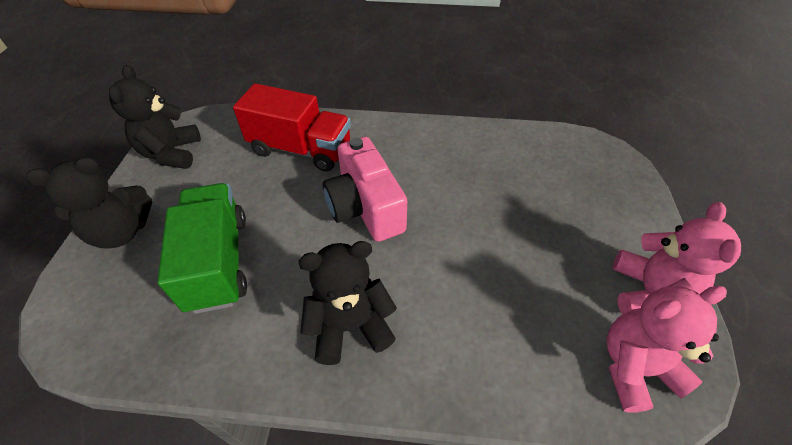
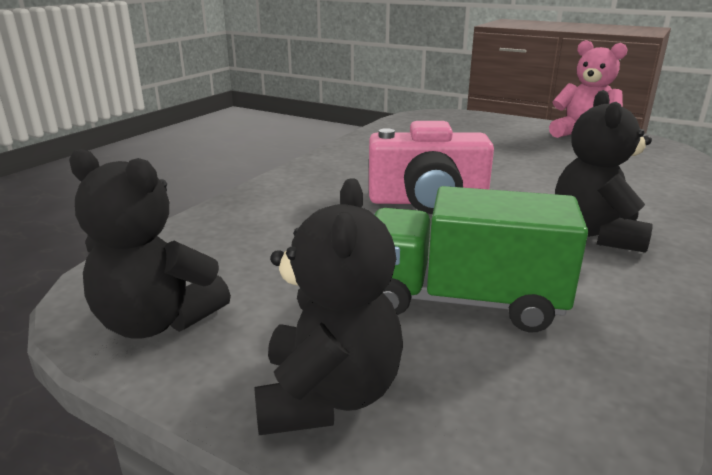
camera: 65 degrees left, 25 degrees down
(300, 149) = (285, 219): red truck -> none
(635, 368) = (649, 152): pink teddy bear -> none

